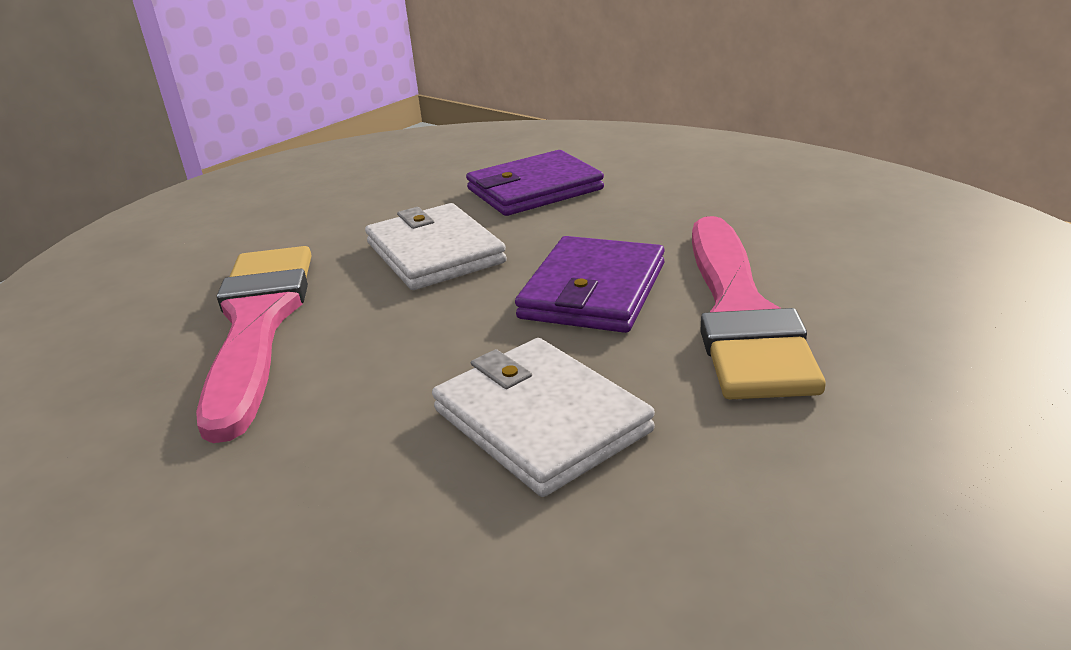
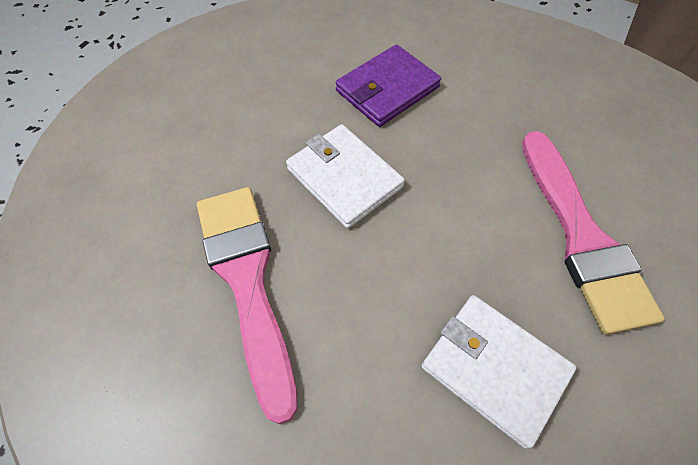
camera: 15 degrees left, 30 degrees up
(593, 291) = (476, 218): purple wallet -> none

